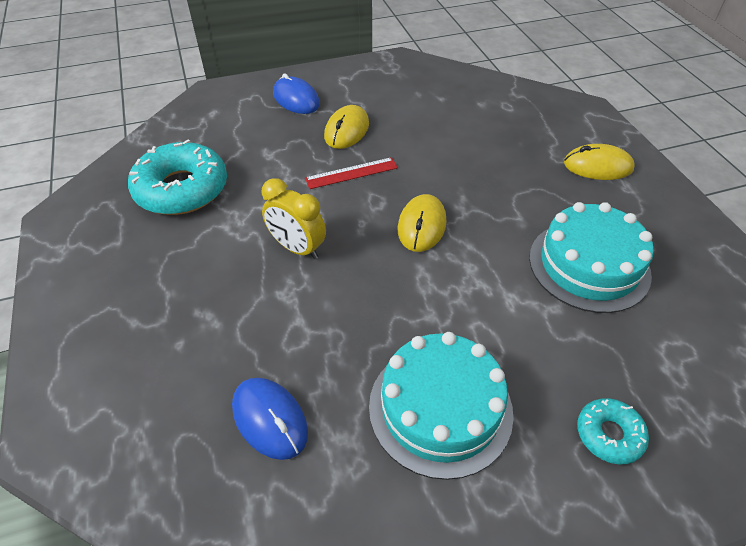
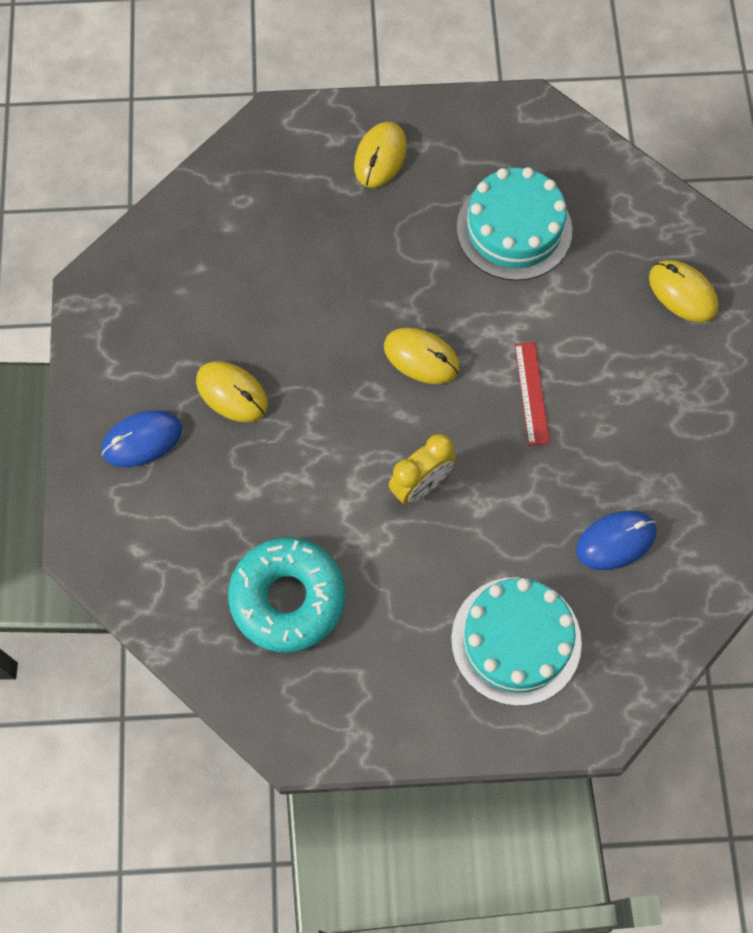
camera: 75 degrees left, 20 degrees up
(351, 173) = (316, 406): red ruler -> red ruler (531, 393)
(440, 408) = (634, 405): turquoise cake -> turquoise cake (516, 640)
(609, 434) = (682, 293): turquoise donut -> yellow mouse

